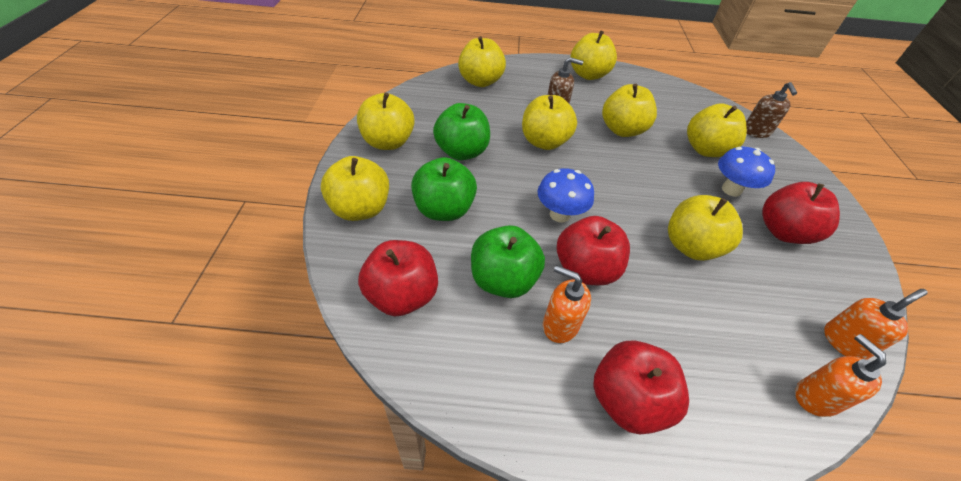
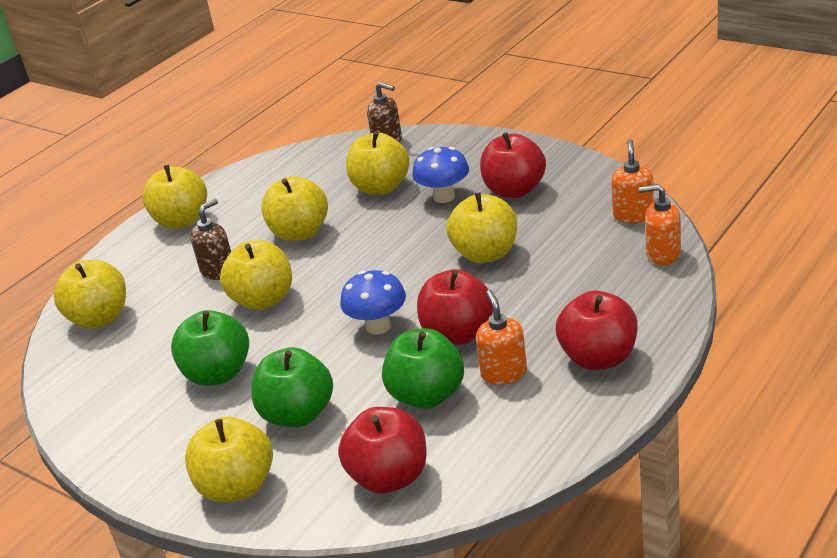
camera: 50 degrees left, 15 degrees down
(388, 142) = (139, 437): yellow apple -> none
(560, 325) = (504, 373): orange soap dispenser -> orange soap dispenser turned 105 degrees clockwise

